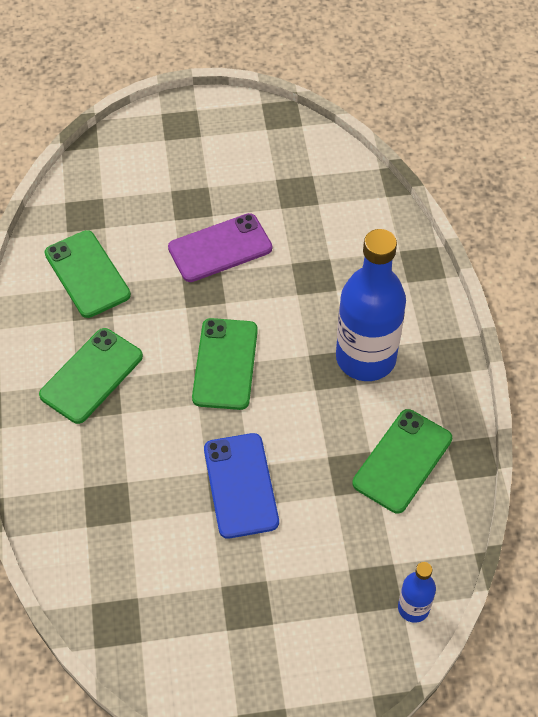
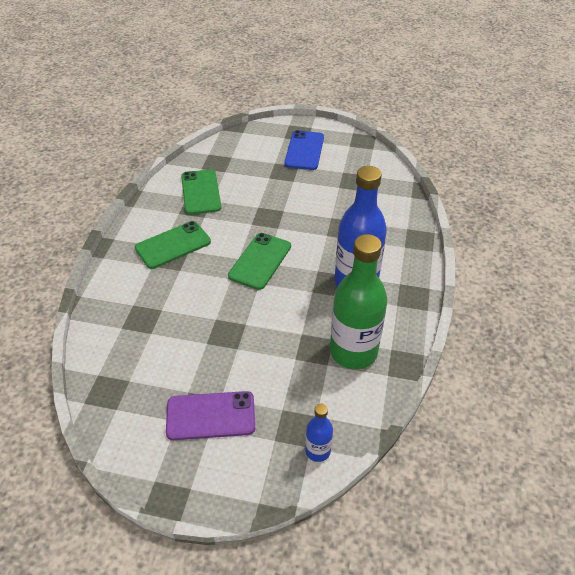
camera: 20 degrees right, 10 degrees down
(220, 248) = (289, 199): purple phone -> purple phone (211, 416)
(241, 485) = (234, 333): blue phone -> blue phone (304, 150)
(402, 461) = (353, 352): green phone -> green bottle

